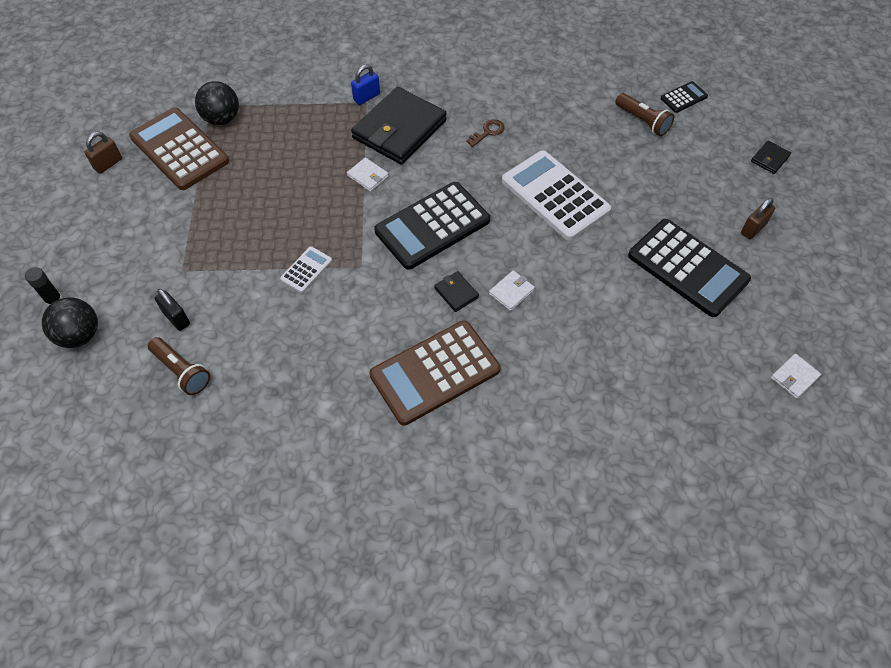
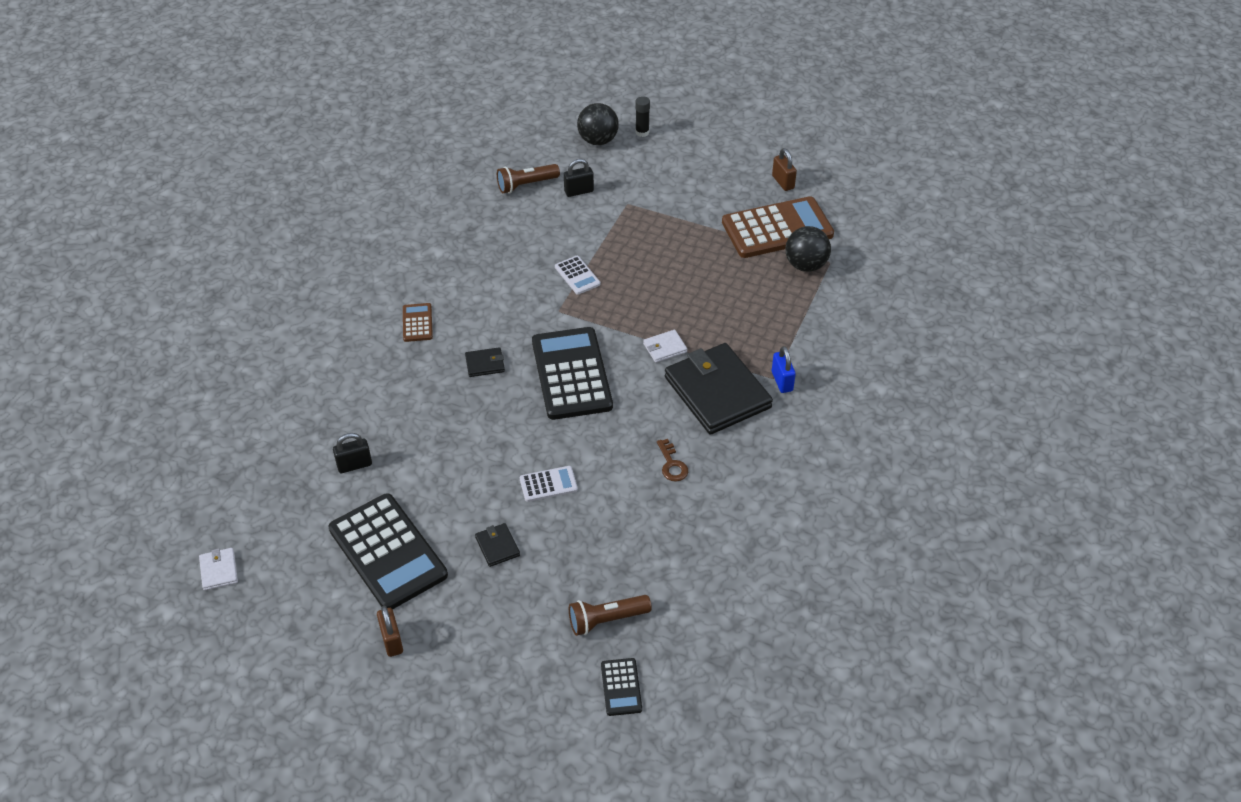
camera: 115 degrees right, 10 degrees down
(435, 373) = (417, 323): brown calculator -> brown calculator, size x0.46
(511, 292) = (459, 402): white wallet -> none
(555, 196) = (548, 484): white calculator -> white calculator, size x0.46
(627, 335) = (354, 465): none -> black padlock
(687, 268) = (388, 552): black calculator -> black calculator turned 105 degrees counterclockwise
(770, 159) = (471, 723): black wallet -> black wallet (497, 546)

